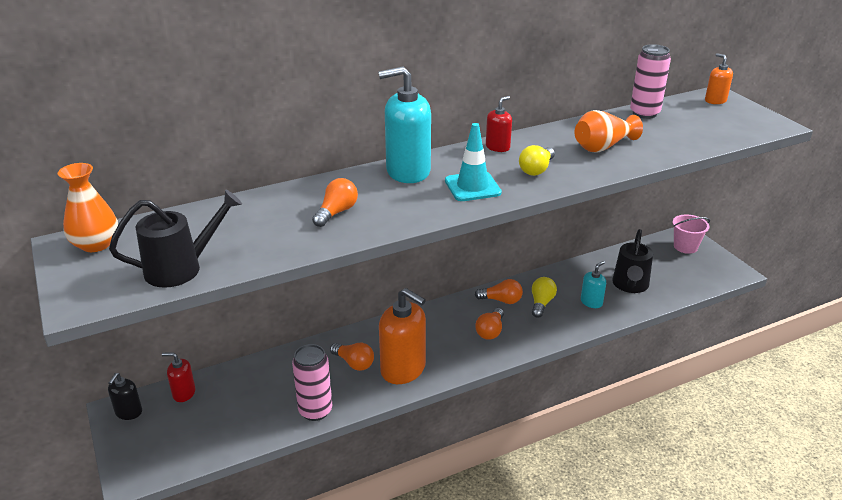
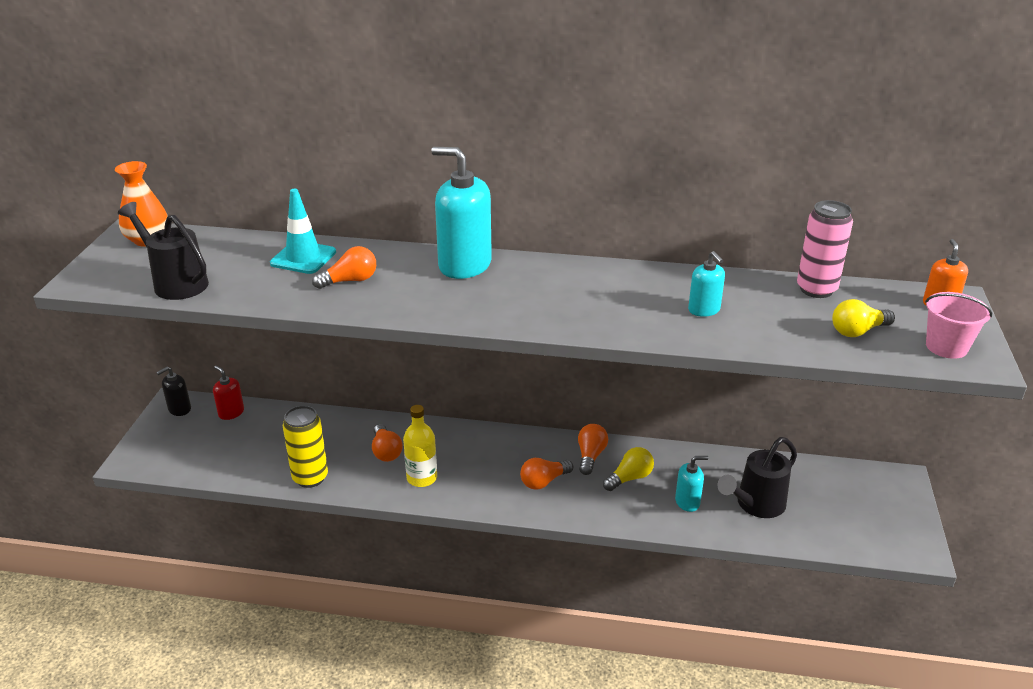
camera: 35 degrees right, 0 degrees up
(181, 268) = (175, 282): black watering can -> black watering can turned 150 degrees counterclockwise
(315, 411) = (310, 478): pink can -> yellow can
(403, 369) = (422, 478): orange soap dispenser -> yellow bottle
(472, 187) = (502, 302): turquoise traffic cone -> turquoise traffic cone (303, 258)
(497, 147) = (587, 271): red soap dispenser -> none
(501, 300) = (590, 456): orange light bulb -> orange light bulb turned 120 degrees counterclockwise
(536, 169) = (592, 308): yellow light bulb -> yellow light bulb (858, 331)
(603, 147) = (704, 310): orange vase -> turquoise soap dispenser
(685, 247) = (884, 492): pink bucket -> pink bucket (946, 347)

